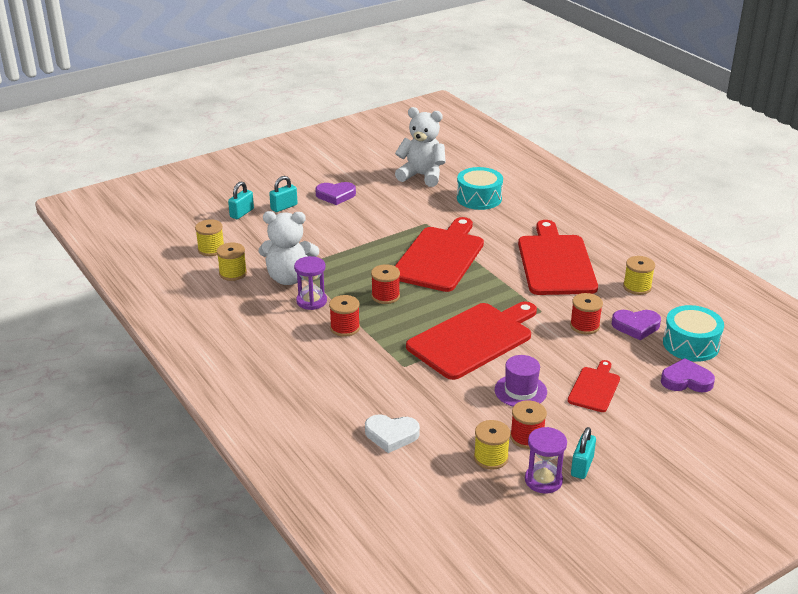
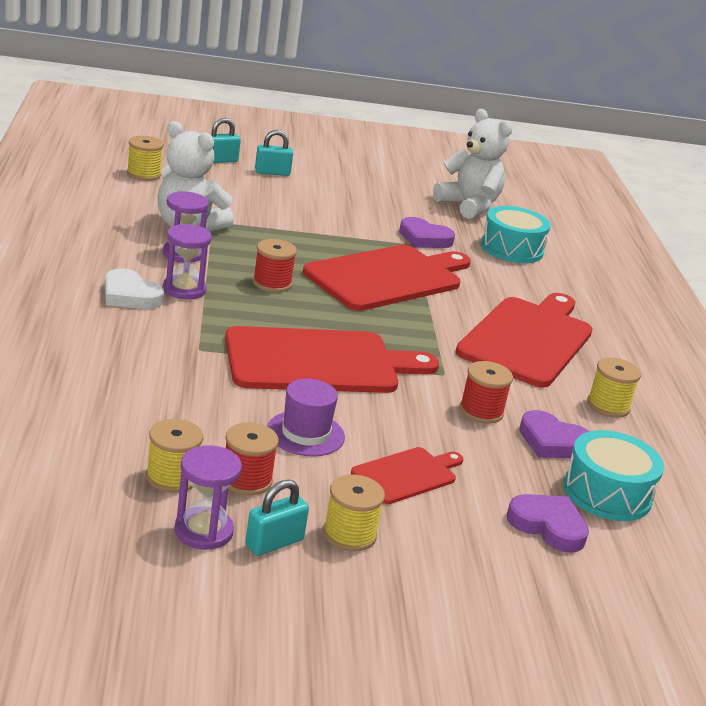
camera: 25 degrees right, 5 degrees down
(233, 273) = (136, 200): yellow spool -> yellow spool (349, 534)
(335, 195) = (343, 185): purple heart -> purple heart (424, 238)
(345, 328) = (184, 289): red spool -> purple hourglass
(391, 435) = (89, 401): white heart -> white heart (130, 295)

